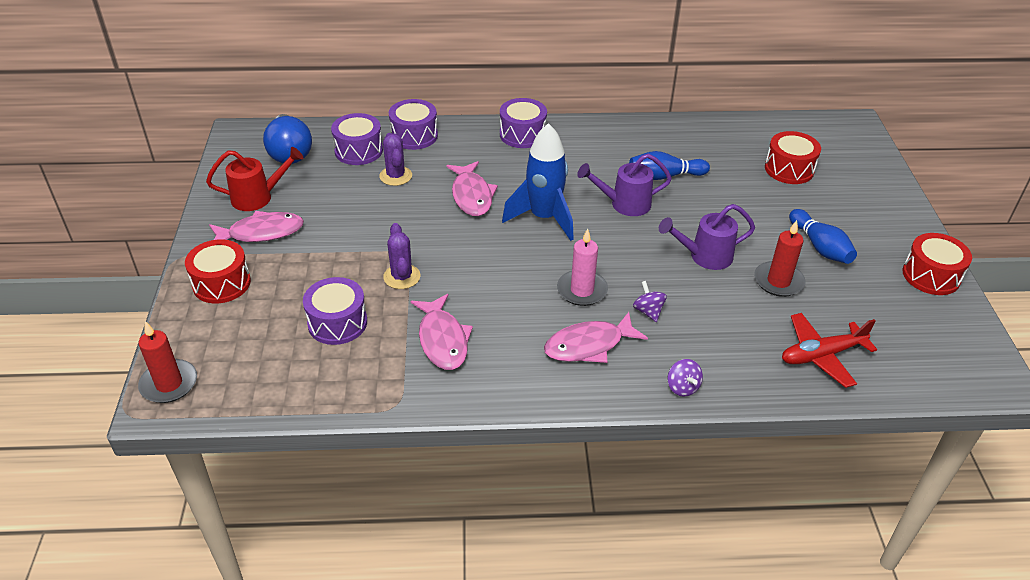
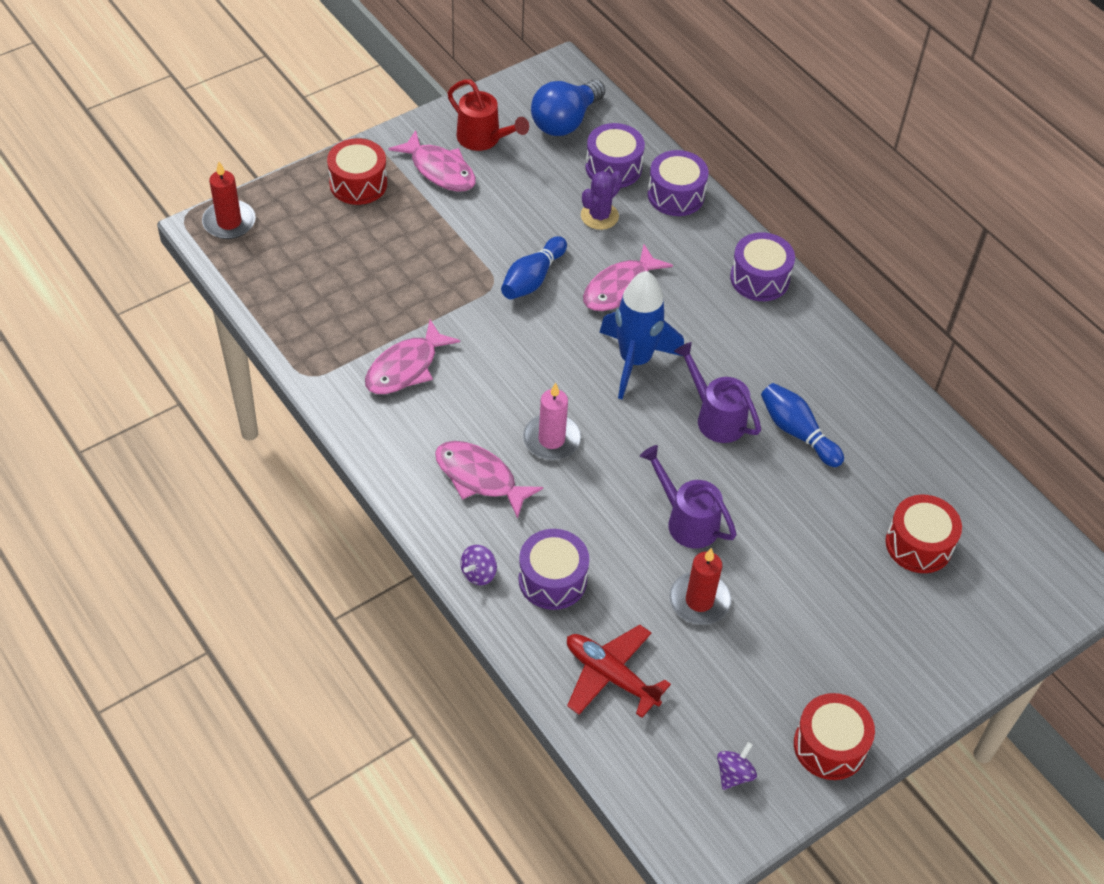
camera: 55 degrees right, 10 degrees up
(337, 323) = (371, 285): purple drum -> purple drum (552, 580)
(402, 277) = (462, 297): purple cactus -> none
(648, 311) = (563, 505): purple spinning top -> purple spinning top (734, 774)
(820, 247) = (792, 621): blue bowling pin -> blue bowling pin (532, 279)

